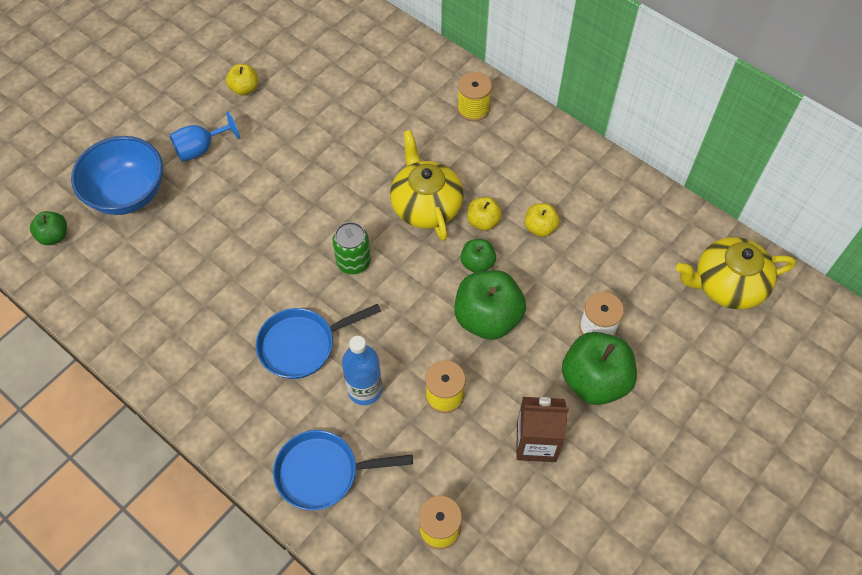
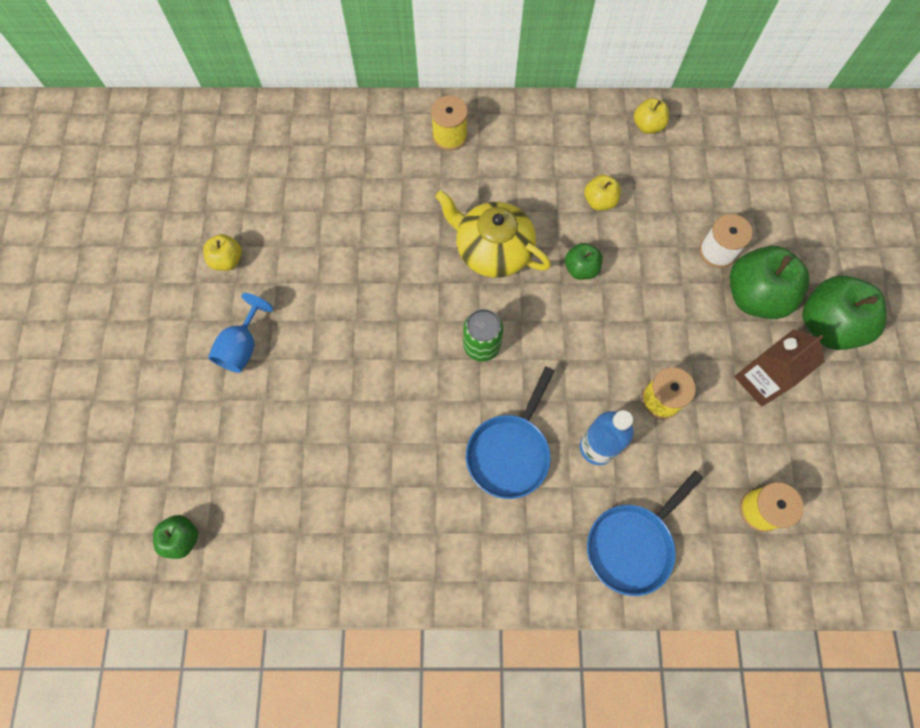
camera: 40 degrees left, 10 degrees up
(128, 194) = (214, 442): blue bowl -> none
(483, 221) = (551, 229): yellow apple -> yellow apple (647, 126)
(487, 318) = (632, 308): green apple -> green apple (827, 325)
(727, 285) = (772, 145): yellow teapot -> none

